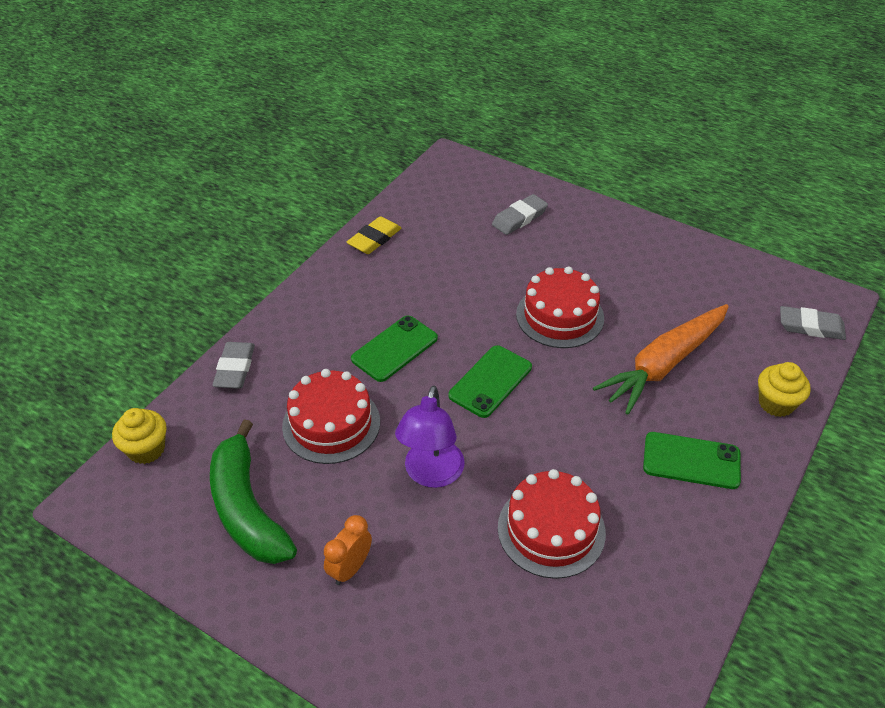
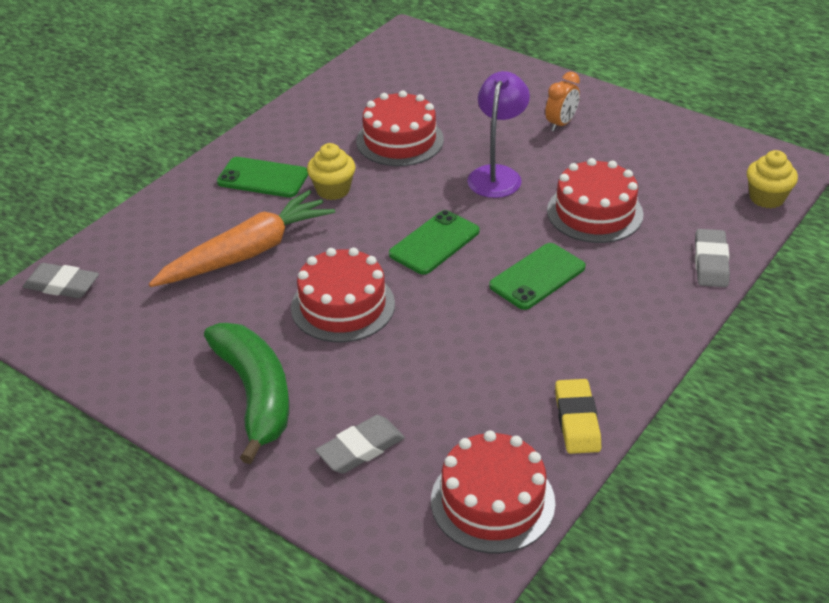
camera: 175 degrees left, 5 degrees down
(247, 508) = (655, 158): green banana -> green banana (255, 394)
(374, 239) = (577, 420): yellow eraser -> yellow eraser turned 45 degrees counterclockwise
(432, 194) = (492, 501): none -> red cake
(776, 403) = (156, 217): yellow cupcake -> yellow cupcake (333, 190)

